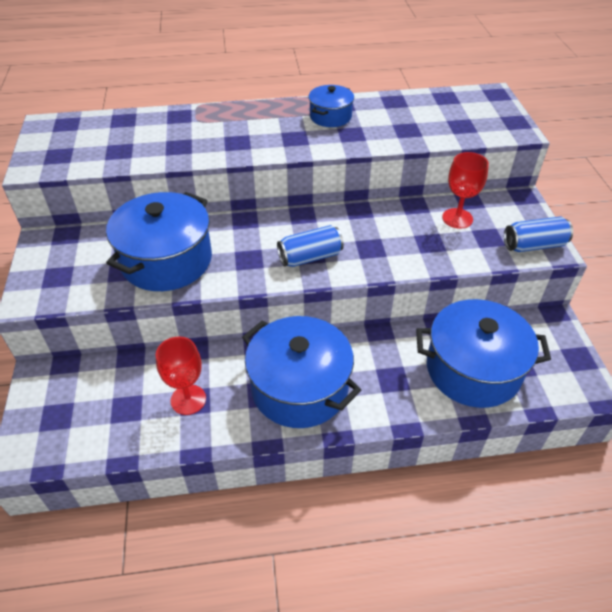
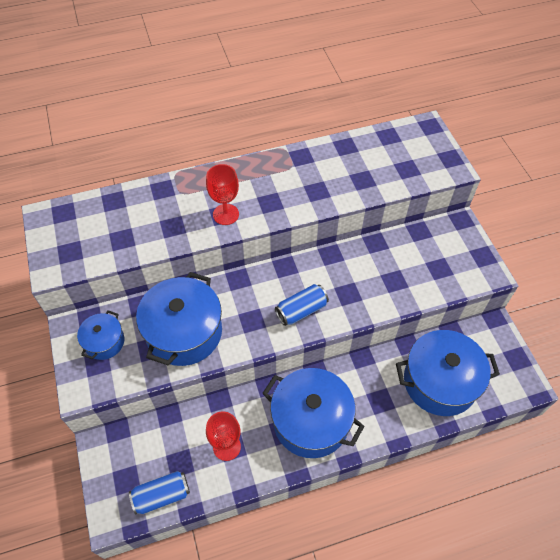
camera: 10 degrees left, 10 degrees up
(330, 116) = (295, 172): blue pot -> blue pot (104, 342)
(457, 218) = (412, 252): red goblet -> red goblet (226, 214)
(534, 245) = (476, 271): blue can -> blue can (161, 495)

